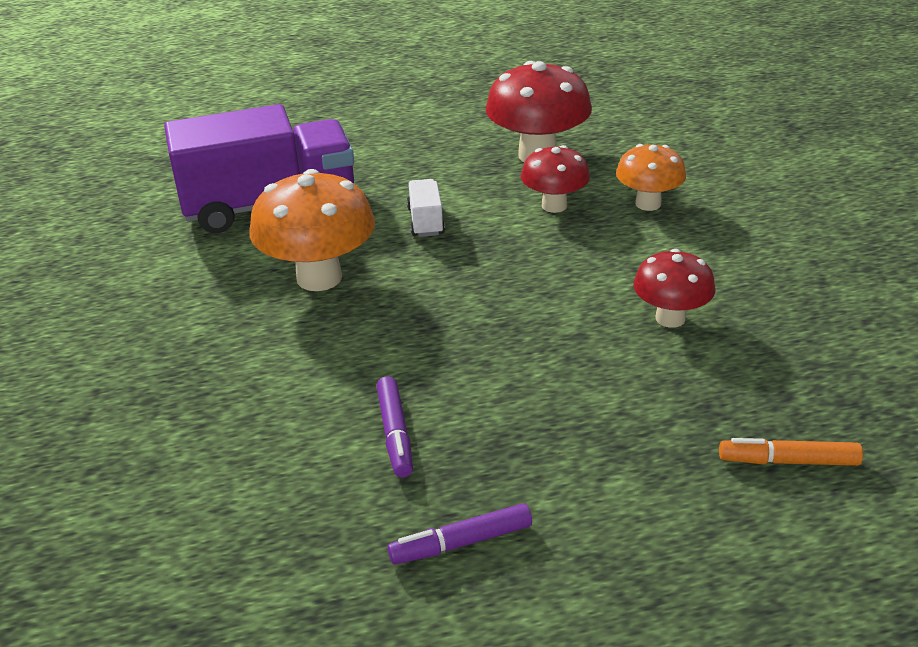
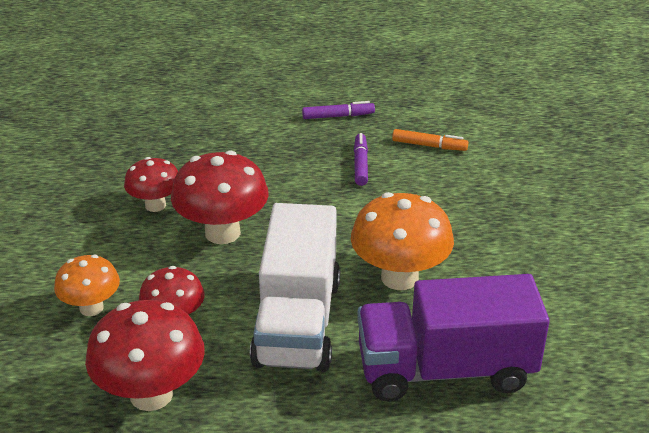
camera: 170 degrees left, 0 degrees up
(425, 221) = (297, 322): white truck -> white truck, size x2.45
(556, 296) = (222, 233): none -> red mushroom
(788, 461) = (156, 125): orange marker -> orange marker (429, 146)

